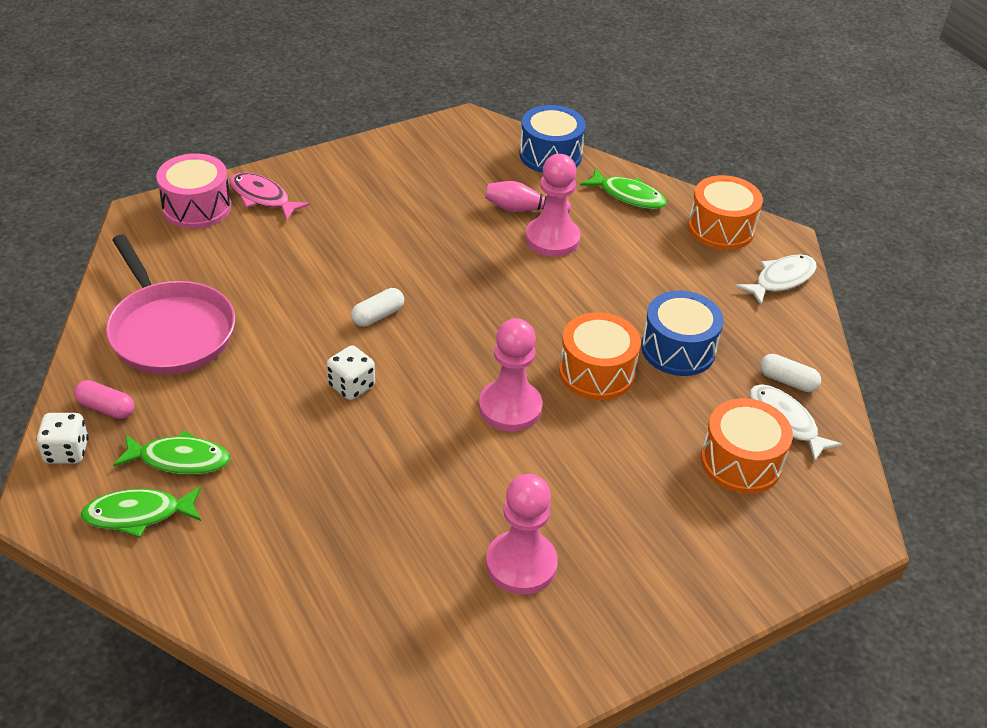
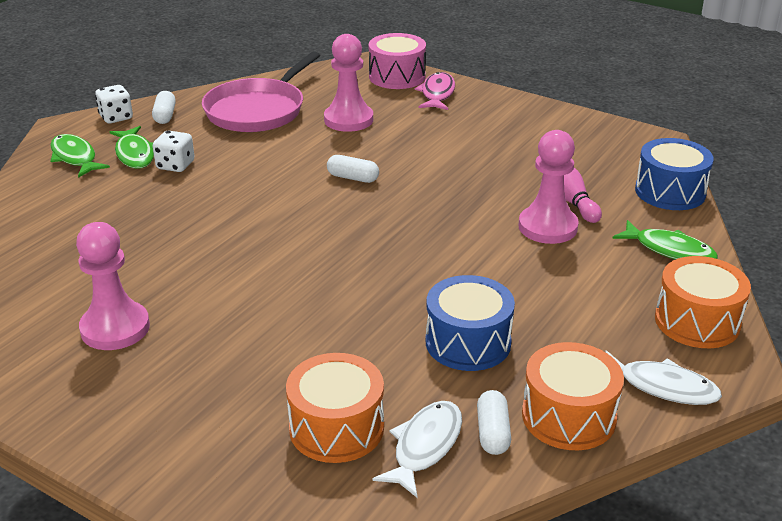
camera: 65 degrees right, 10 degrees down
(106, 408) = (165, 116): pink capsule -> white capsule
(351, 386) = (261, 192): white dice -> white dice (175, 165)
(510, 408) = (298, 269): pink pawn -> pink pawn (348, 120)
(596, 372) = (387, 302): orange drum -> orange drum (568, 416)
(628, 196) = (669, 250): green fish -> green fish turned 60 degrees counterclockwise

